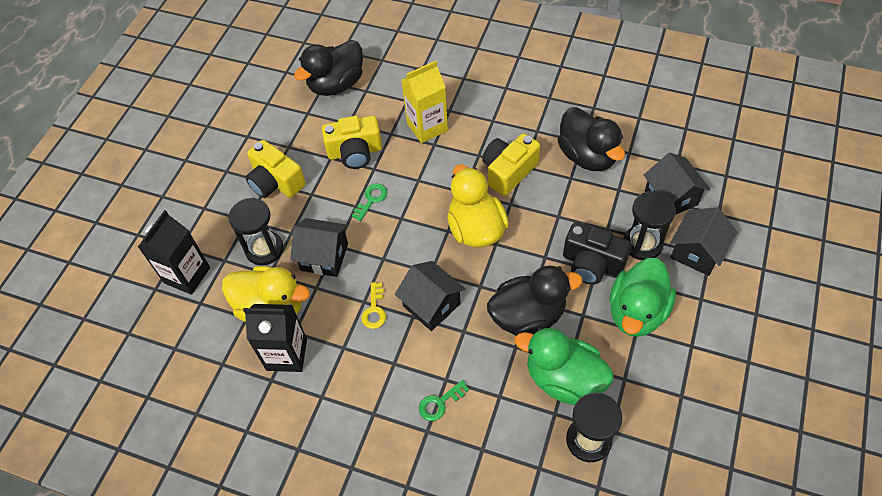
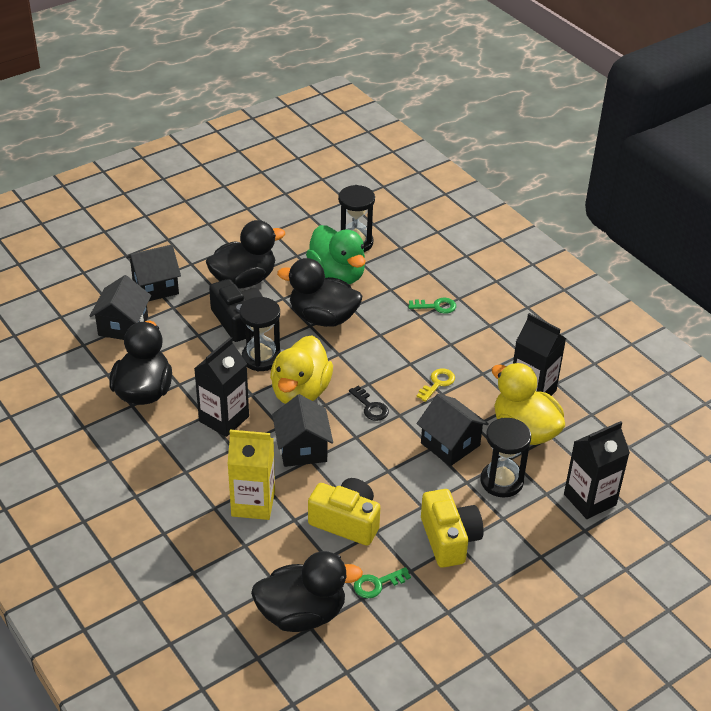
camera: 150 degrees left, 15 degrees down
(371, 199) = (368, 467): green key -> green key (377, 584)
(411, 251) = (371, 407): none -> black key
(431, 305) = (389, 362): black house -> black house (302, 449)
(508, 172) = (224, 419): yellow camera -> black carton
(636, 312) = (244, 280): green duck -> black duck
(642, 244) = (186, 312): black hourglass -> black hourglass (261, 358)

